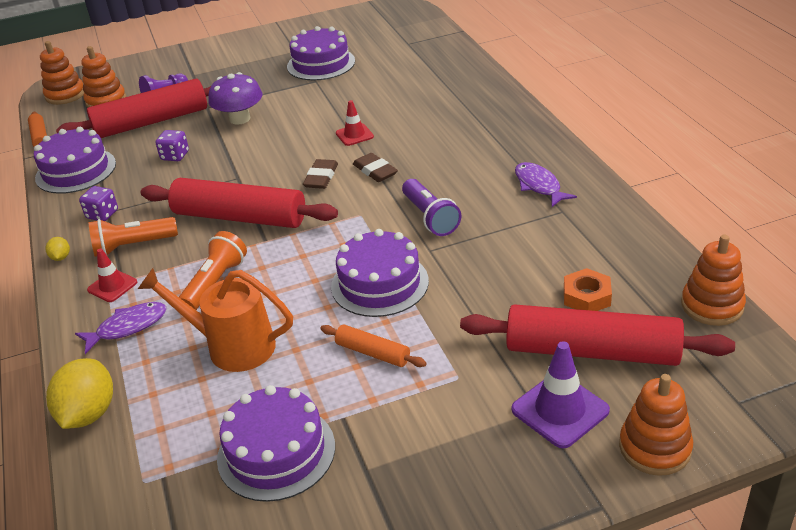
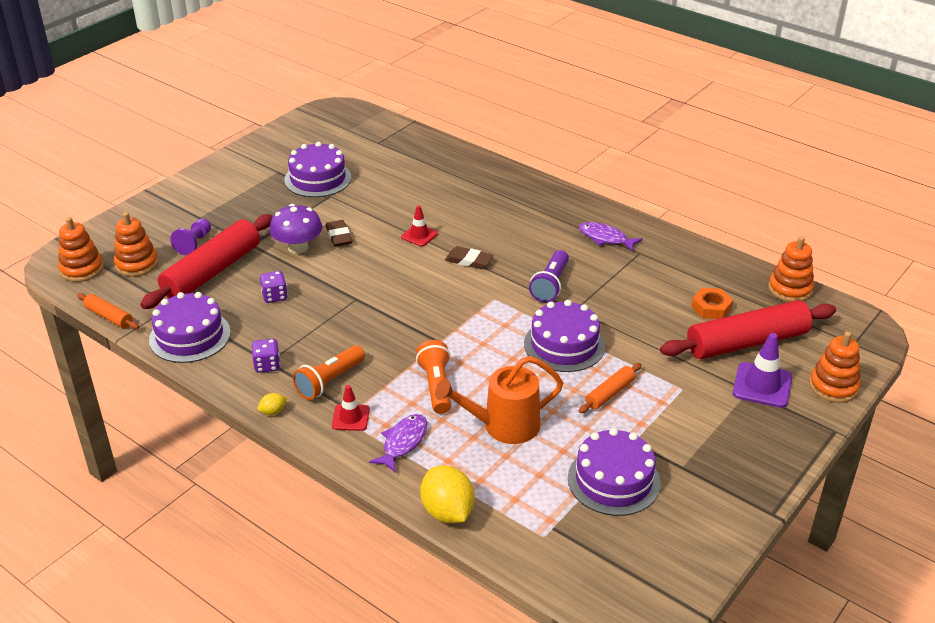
camera: 35 degrees left, 0 degrees up
(61, 257) = (273, 411): yellow lemon -> yellow lemon turned 75 degrees counterclockwise
(240, 217) = (397, 330): red rolling pin -> none
(321, 177) = (430, 278): brown eraser -> brown eraser (339, 236)
(373, 353) = (610, 393): orange rolling pin -> orange rolling pin turned 45 degrees counterclockwise
(430, 217) = (550, 285): purple flashlight -> purple flashlight turned 75 degrees clockwise

